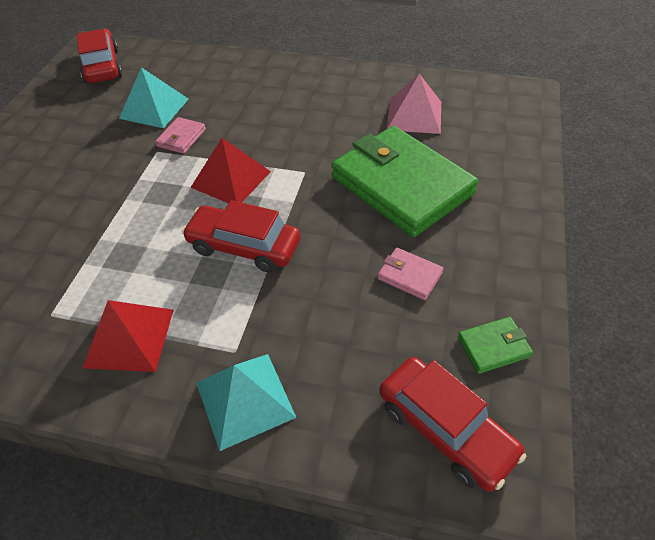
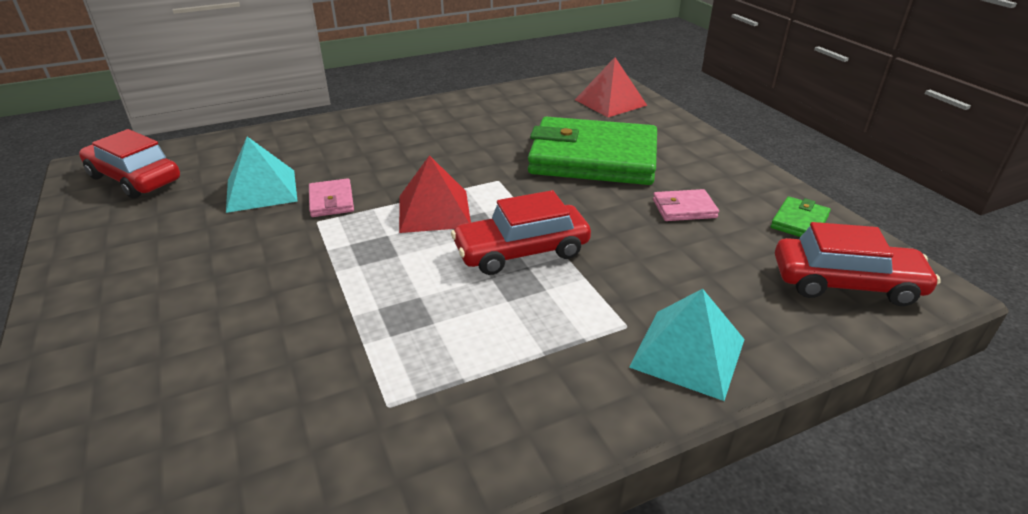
camera: 40 degrees left, 15 degrees down
(129, 337) = (511, 373): red pyramid -> red pyramid (610, 102)
(414, 115) = (537, 114): pink pyramid -> none

